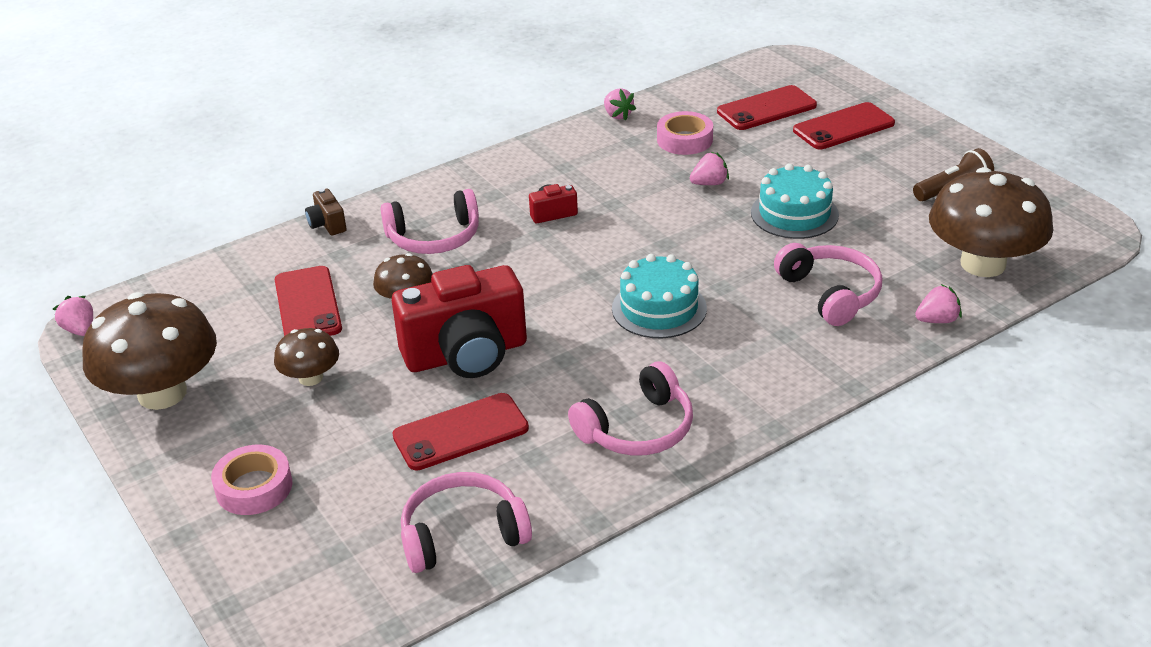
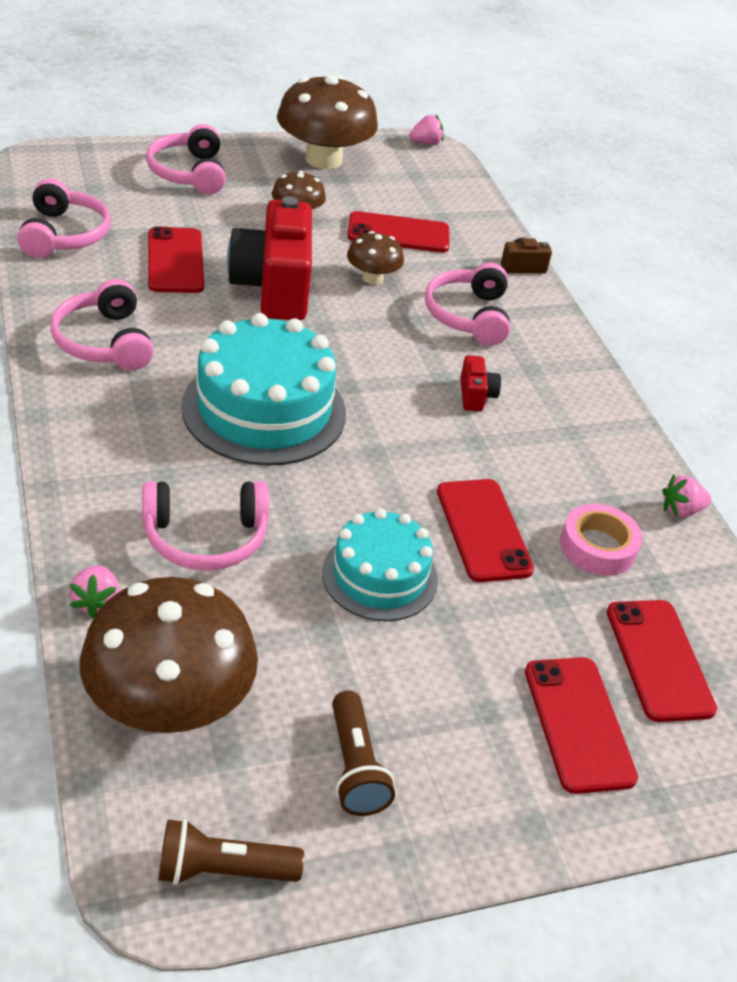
camera: 100 degrees right, 5 degrees up
(254, 487) = (189, 173): pink tape -> pink headphones
(659, 308) = (264, 410): turquoise cake -> turquoise cake, size x1.60
(709, 183) = (483, 530): pink strawberry -> red phone
(1063, 214) = (223, 869): none -> brown flashlight

